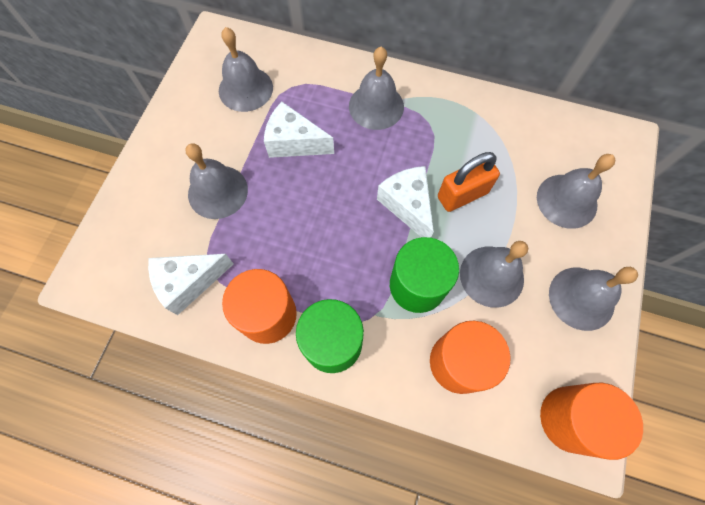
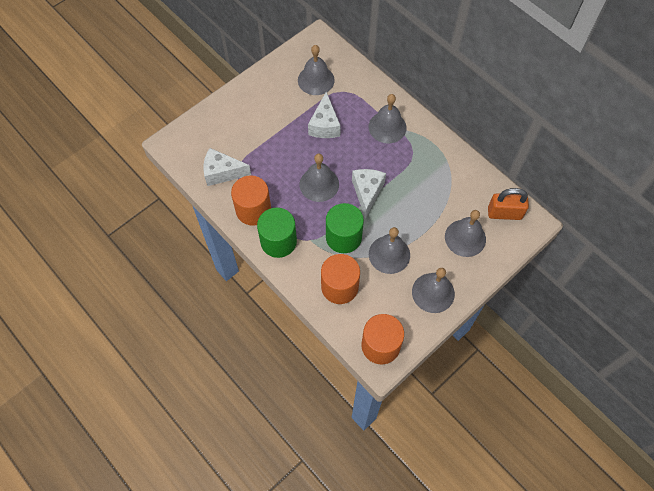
camera: 30 degrees right, 5 degrees down
(218, 191) = (265, 132): grey bell -> grey bell (319, 184)
(294, 142) = (324, 125): white cheese -> white cheese turned 135 degrees counterclockwise
(462, 195) = (404, 203): orange padlock -> orange padlock (504, 213)

